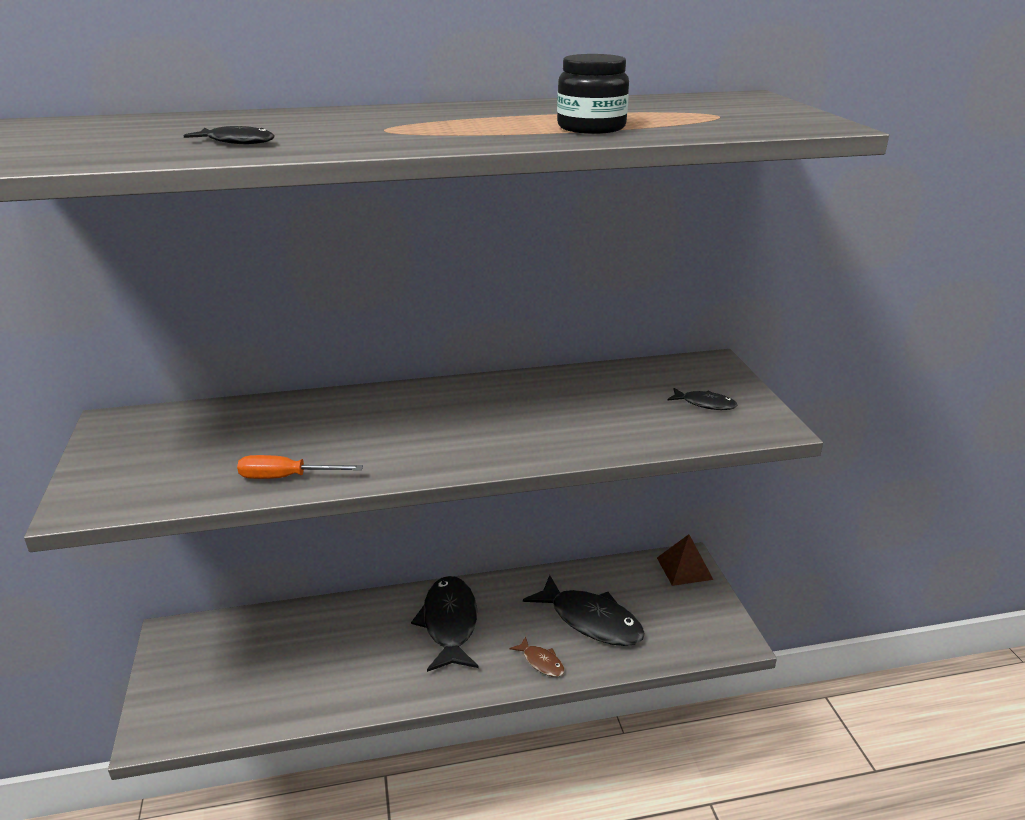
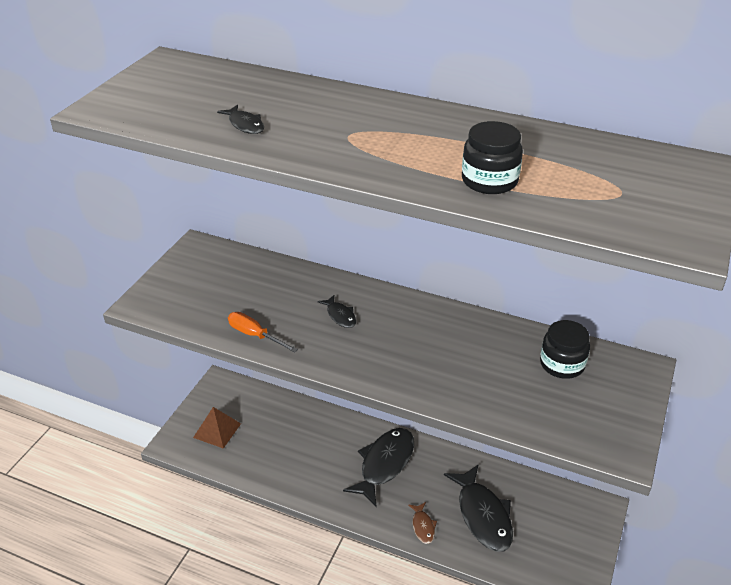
camera: 35 degrees right, 10 degrees up
(645, 384) = (562, 364): none -> black jar
(684, 568) = (592, 513): brown pyramid -> brown pyramid (217, 430)
(705, 404) = (590, 405): black fish -> black fish (340, 316)

